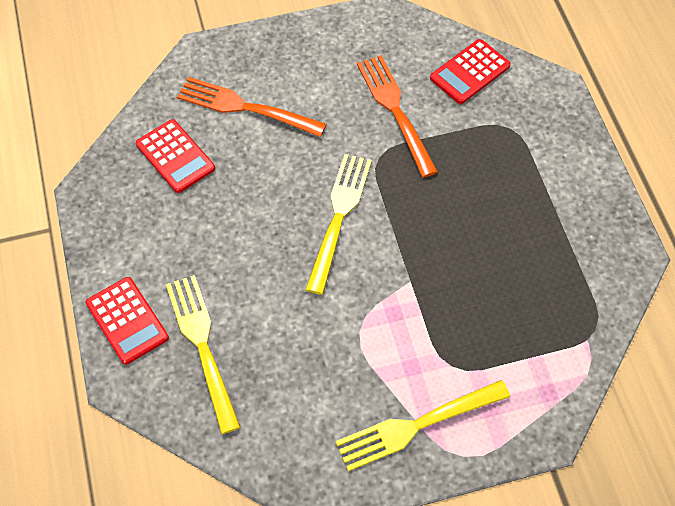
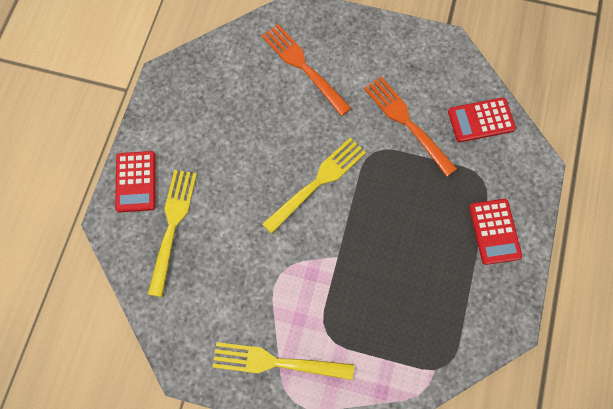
camera: 30 degrees right, 10 degrees up
(175, 156) = (235, 79): red calculator -> red calculator (494, 231)
(395, 110) = (407, 123): orange fork -> orange fork turned 45 degrees counterclockwise

